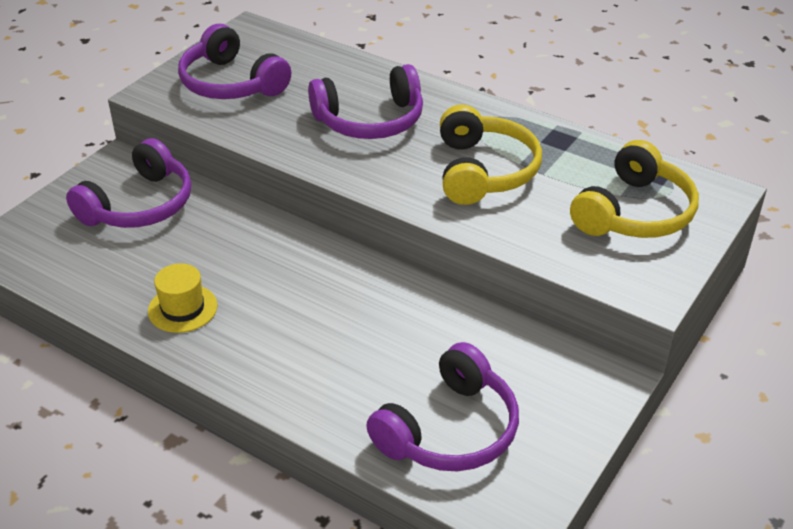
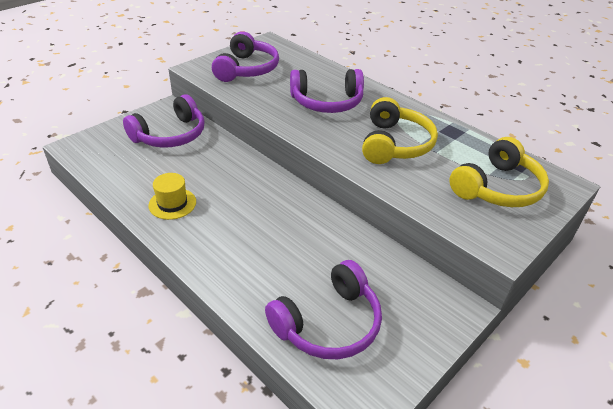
camera: 10 degrees right, 0 degrees up
(231, 83) = (246, 69): purple headphones -> purple headphones turned 135 degrees counterclockwise

